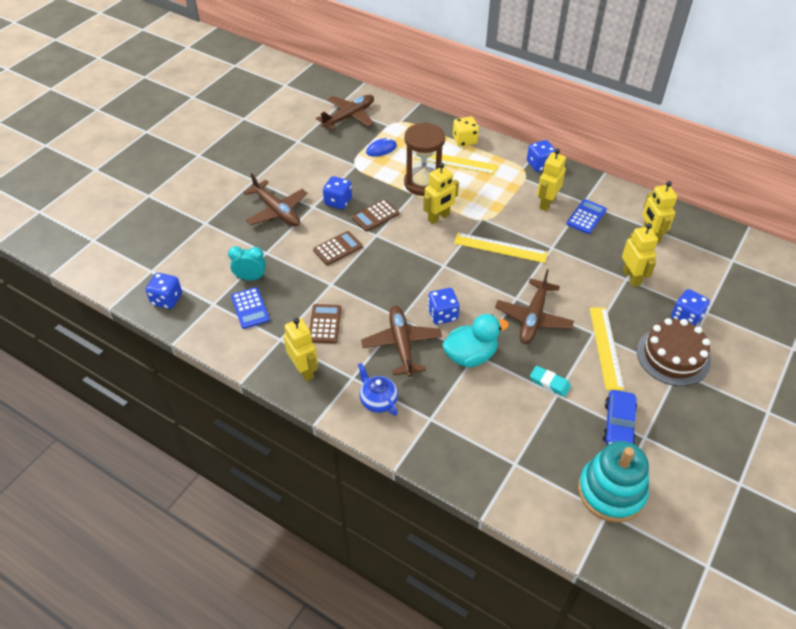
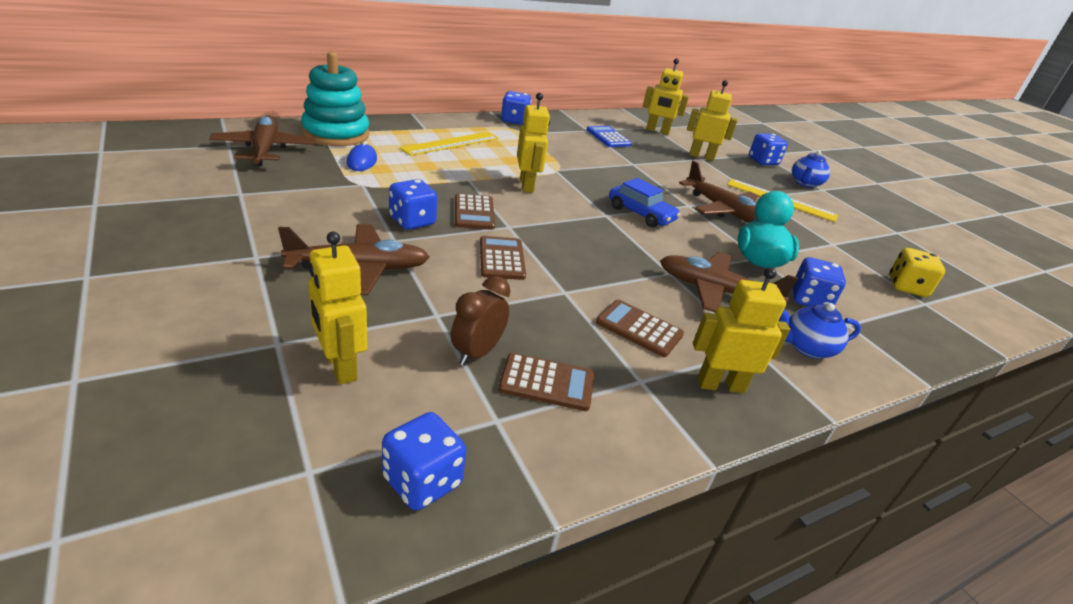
camera: 65 degrees left, 15 degrees down
(250, 278) = (477, 353): turquoise clock -> brown clock
(250, 308) = (547, 382): blue calculator -> brown calculator
(423, 183) = (459, 168): brown hourglass -> none
(442, 315) = (684, 248): blue dice -> blue dice (809, 300)
(464, 140) = (425, 126): yellow dice -> yellow dice (907, 287)
(500, 248) = (609, 181): yellow ruler -> none
(546, 203) = (570, 140): yellow robot -> yellow robot (340, 366)
(549, 383) = (816, 240): turquoise eraser -> none
(611, 492) = (963, 273): turquoise stacking toy -> turquoise stacking toy (336, 134)
(618, 424) = (879, 235): blue car -> blue car (641, 214)
(673, 356) = (805, 183): brown cake -> blue teapot

